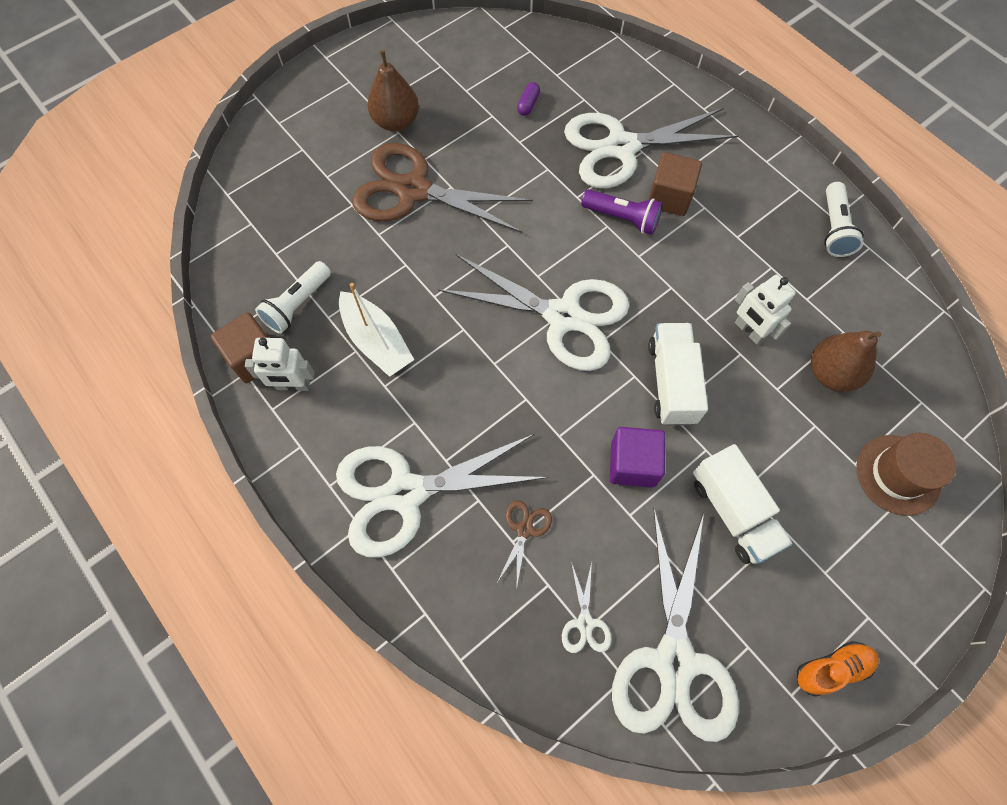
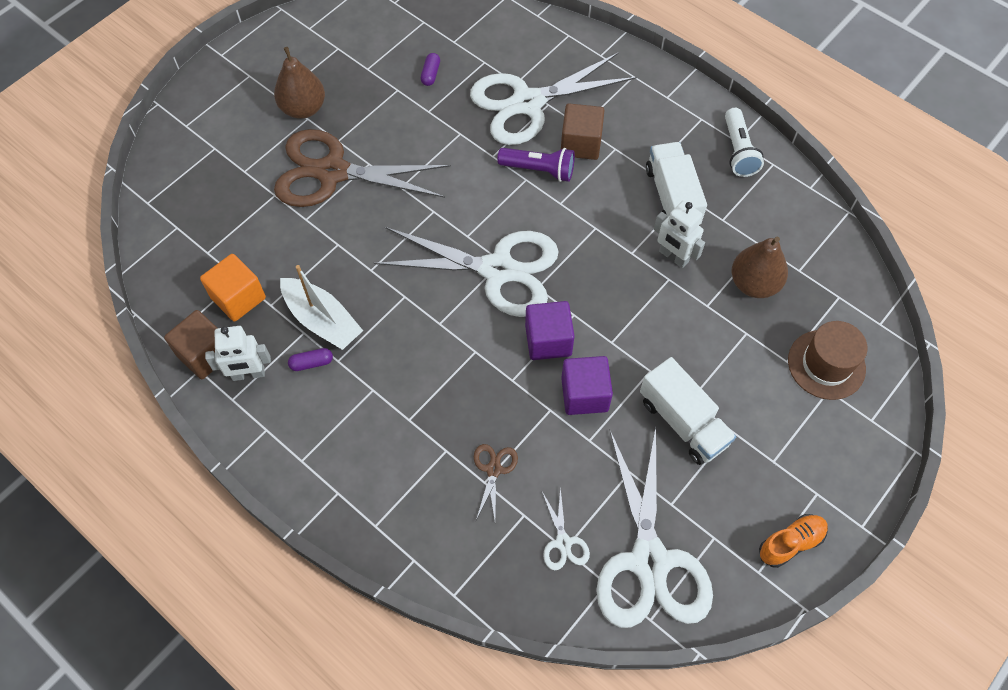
camera: 10 degrees left, 5 degrees down
(297, 304) = (238, 298): white flashlight -> orange cube
(358, 384) = (311, 363): none -> purple capsule
(406, 493) = (376, 455): white scissors -> none
(603, 399) = (548, 340): none -> purple cube
(671, 382) = (609, 315): white truck -> white truck (672, 197)

